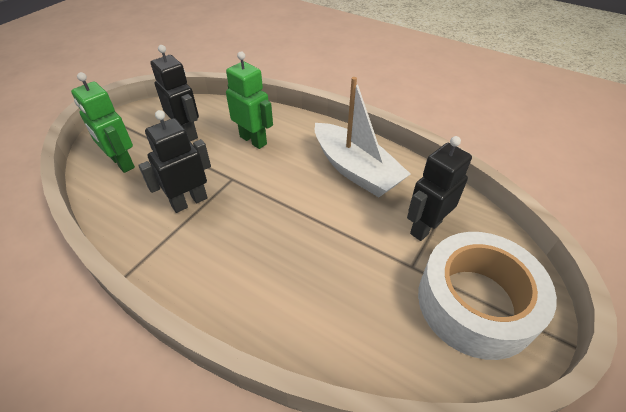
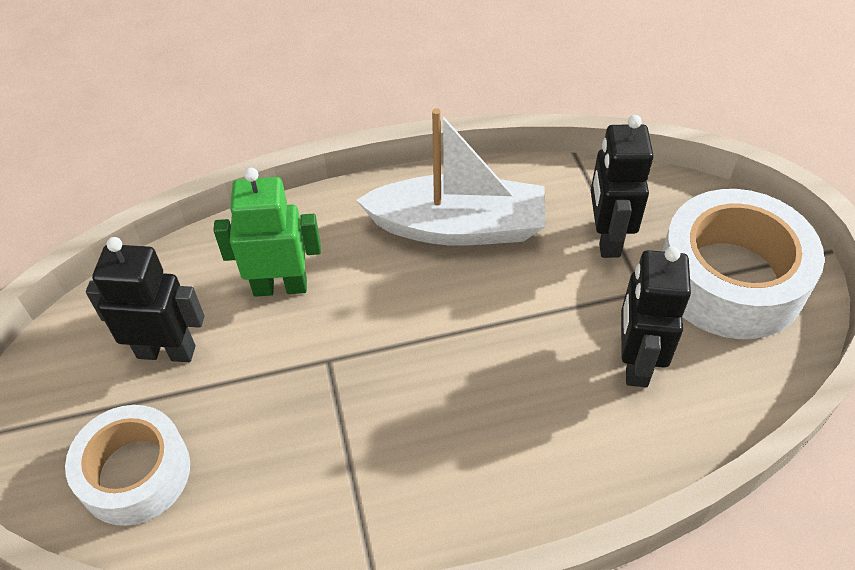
camera: 45 degrees left, 5 degrees up
(122, 163) = (135, 473): green robot -> white tape
(189, 201) = (318, 435): black robot -> black robot (635, 362)

